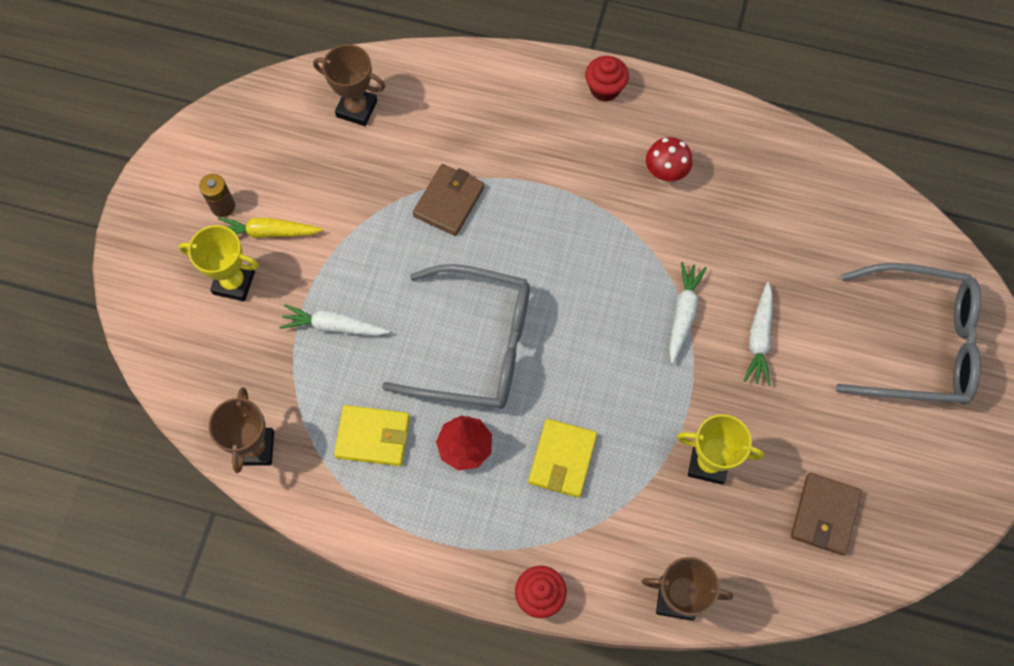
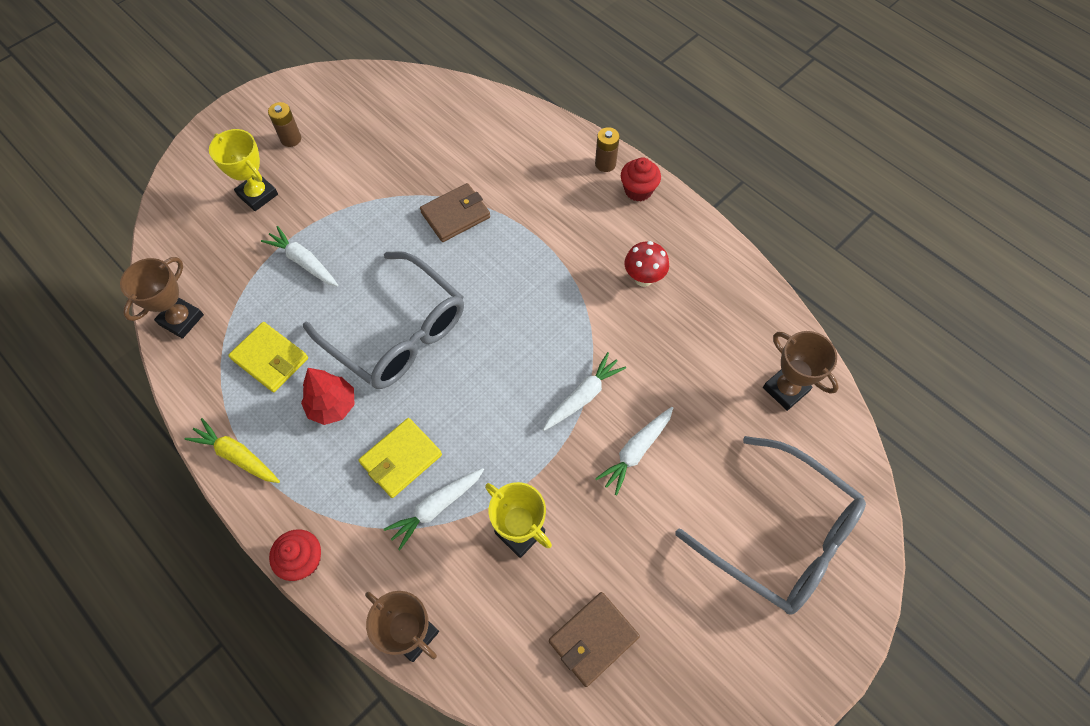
camera: 30 degrees right, 5 degrees down
(268, 232) = (308, 172): yellow carrot -> yellow carrot (237, 456)
(356, 109) = (435, 117): brown trophy -> brown trophy (785, 389)
(556, 76) = (605, 164): none -> brown battery
(623, 484) = (436, 508): none -> white carrot

